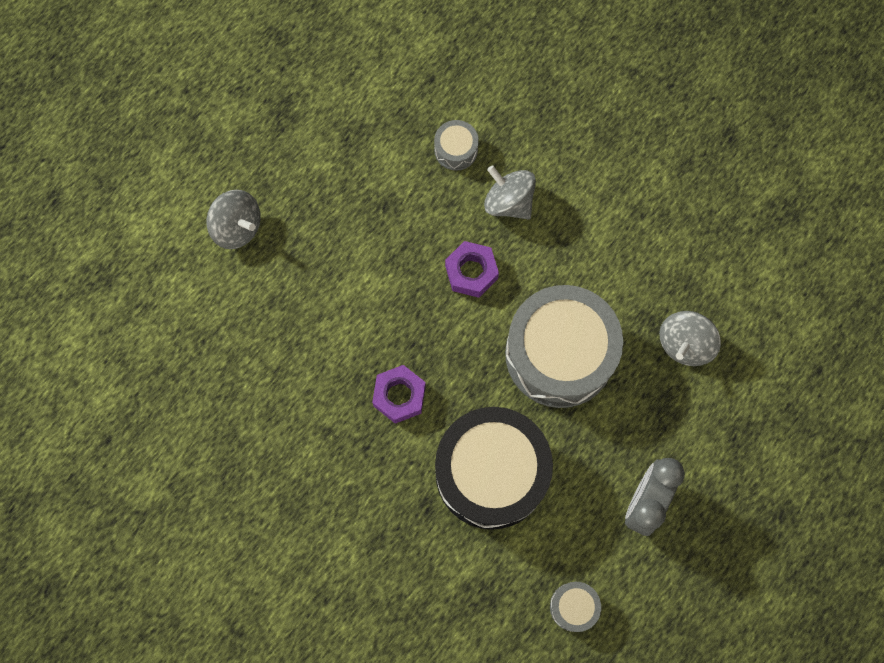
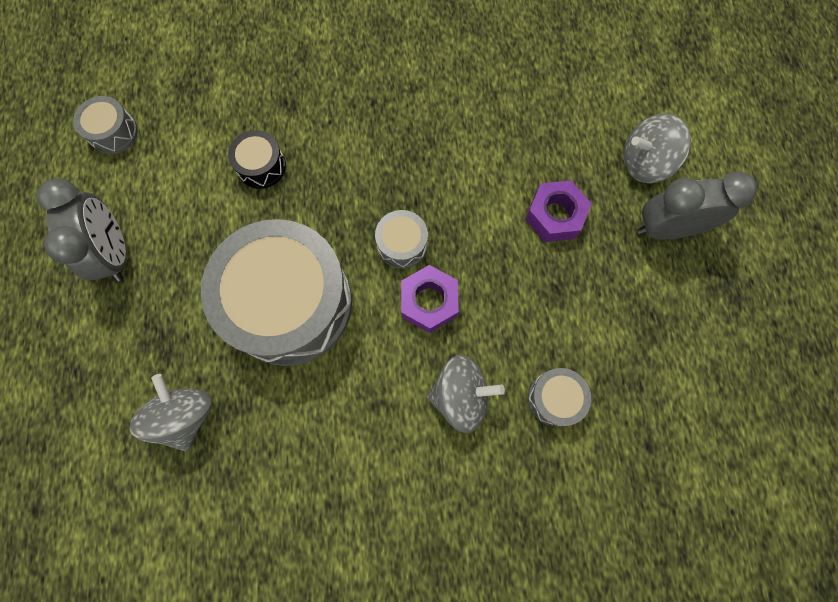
camera: 135 degrees right, 0 degrees up
(276, 175) = (667, 228): none -> grey clock
(399, 396) = (386, 157): purple nut -> purple nut (554, 216)
(451, 324) = (402, 244): none -> grey drum
(491, 473) = (261, 166): black drum -> black drum, size x0.42

